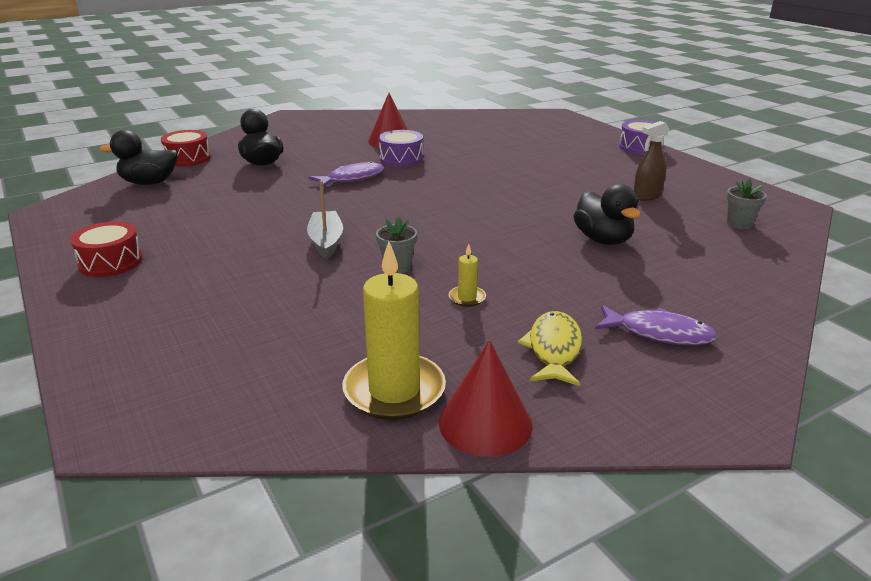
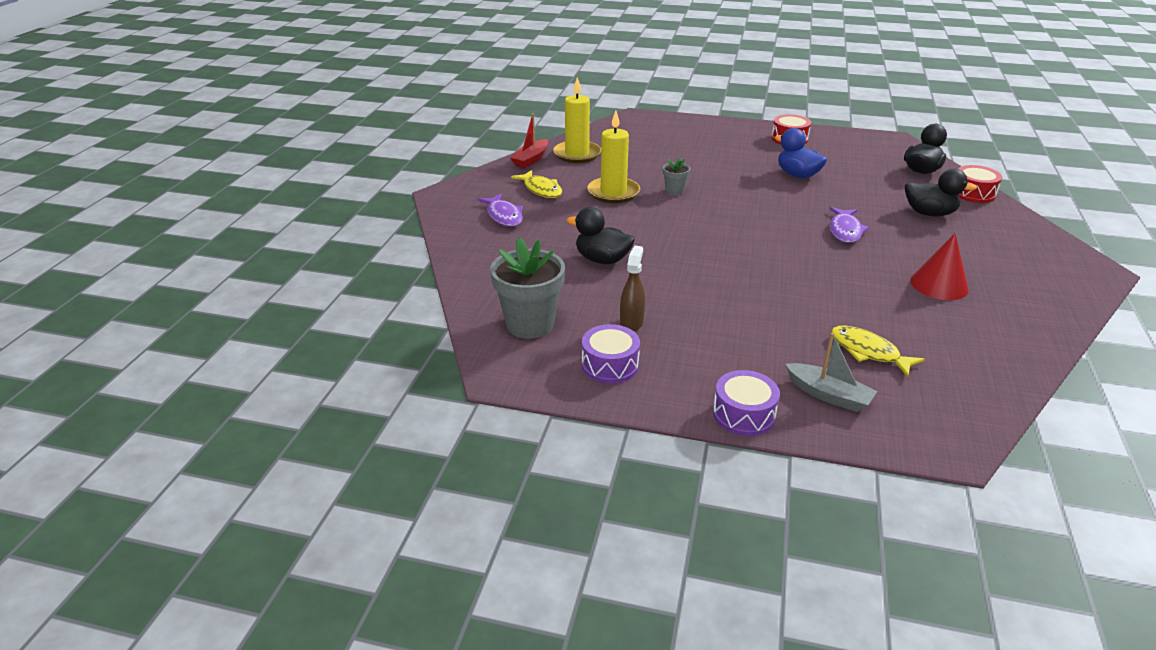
camera: 135 degrees right, 5 degrees up
(243, 225) = (797, 175): none -> blue duck
(326, 241) = (737, 186): grey boat -> grey boat (828, 395)
(401, 158) = (873, 267): purple drum -> purple drum (610, 365)
(467, 298) = (613, 193): yellow candle -> yellow candle, size x2.23
(485, 423) = (531, 160): red cone -> red boat
(514, 139) = (868, 352): none -> yellow fish
(659, 333) = (504, 216): purple fish -> purple fish turned 90 degrees counterclockwise
(739, 224) = (530, 324): grey flower pot -> grey flower pot, size x2.01

